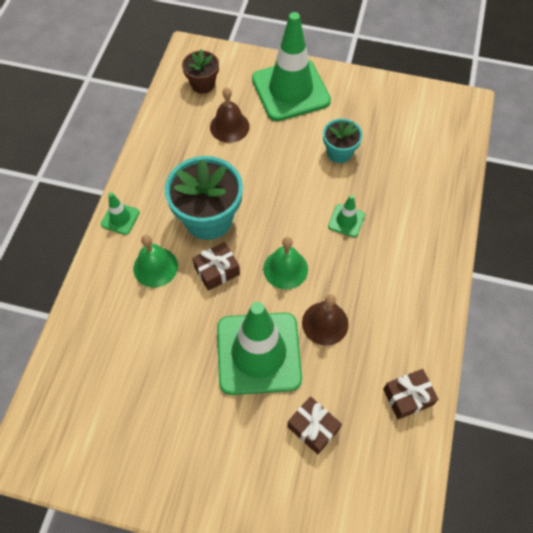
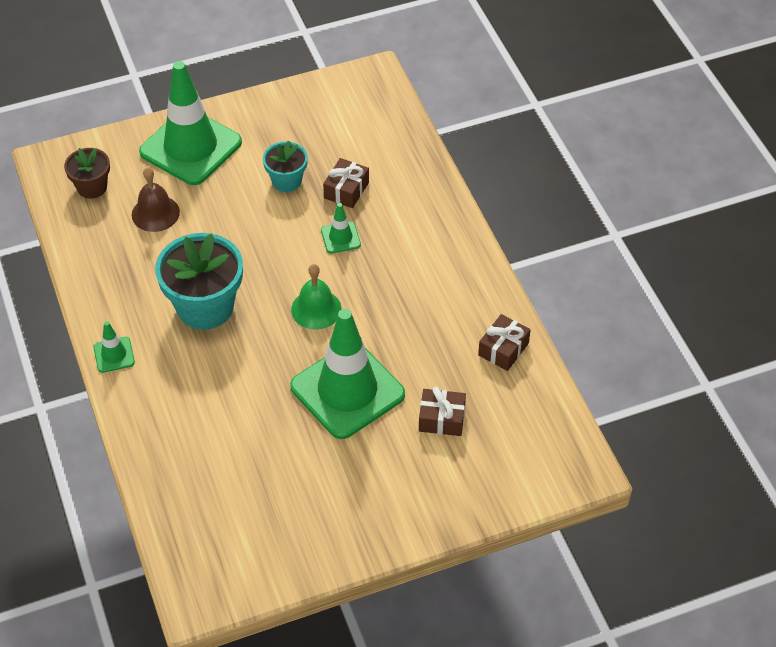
camera: 35 degrees left, 10 degrees down
(155, 267) = (188, 376): green bell -> none
(217, 271) = (252, 346): brown gift -> brown gift (346, 190)
(325, 323) = (388, 333): brown bell -> none

